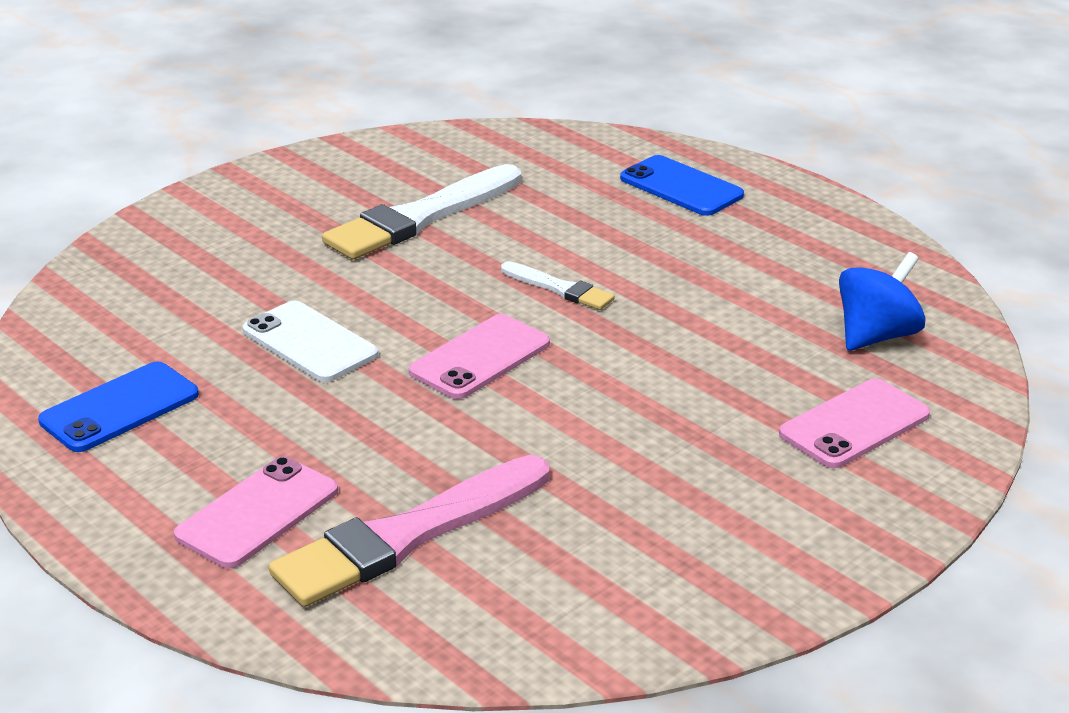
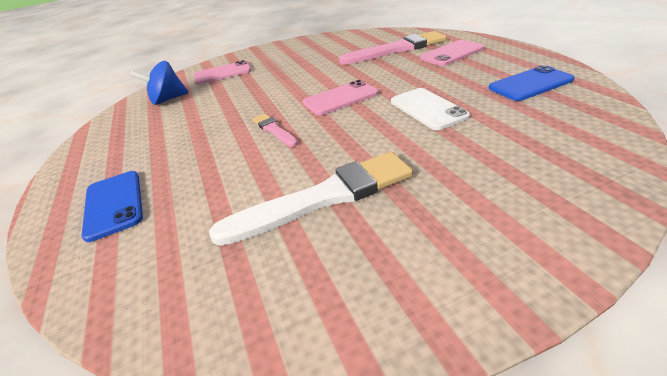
camera: 155 degrees left, 5 degrees up
(559, 288) = (274, 130): white brush -> pink brush

